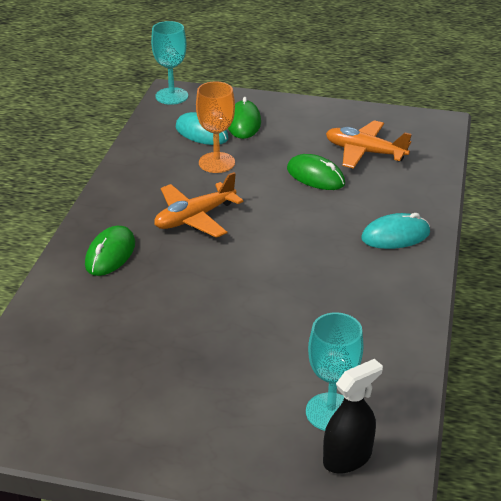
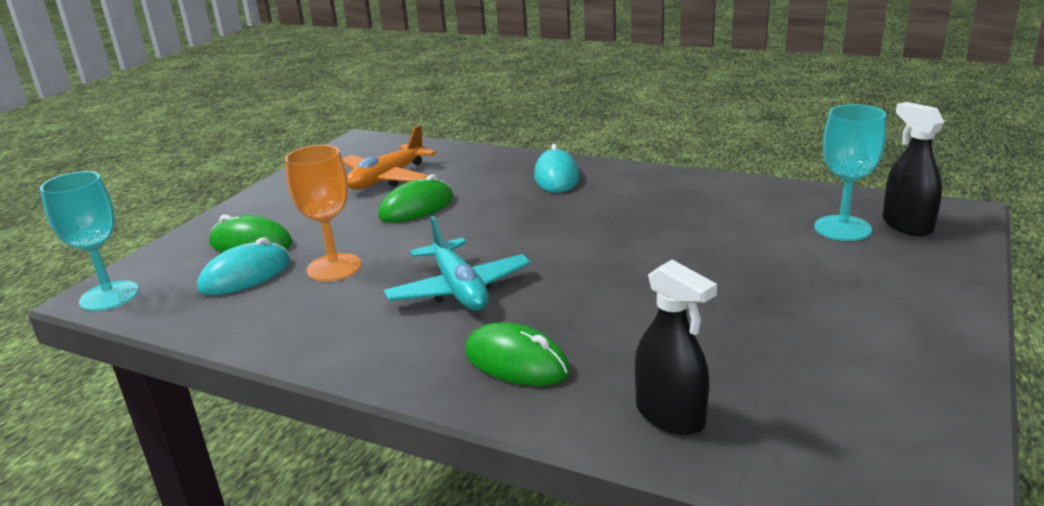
camera: 75 degrees left, 10 degrees down
(57, 320) = (670, 415): none -> black spray bottle
(195, 218) = (459, 289): orange plane -> turquoise plane

